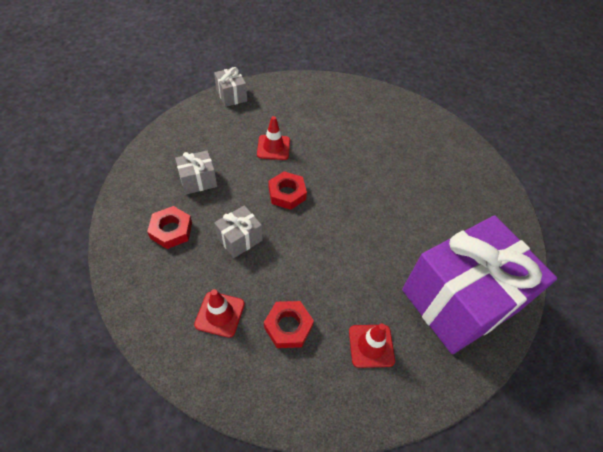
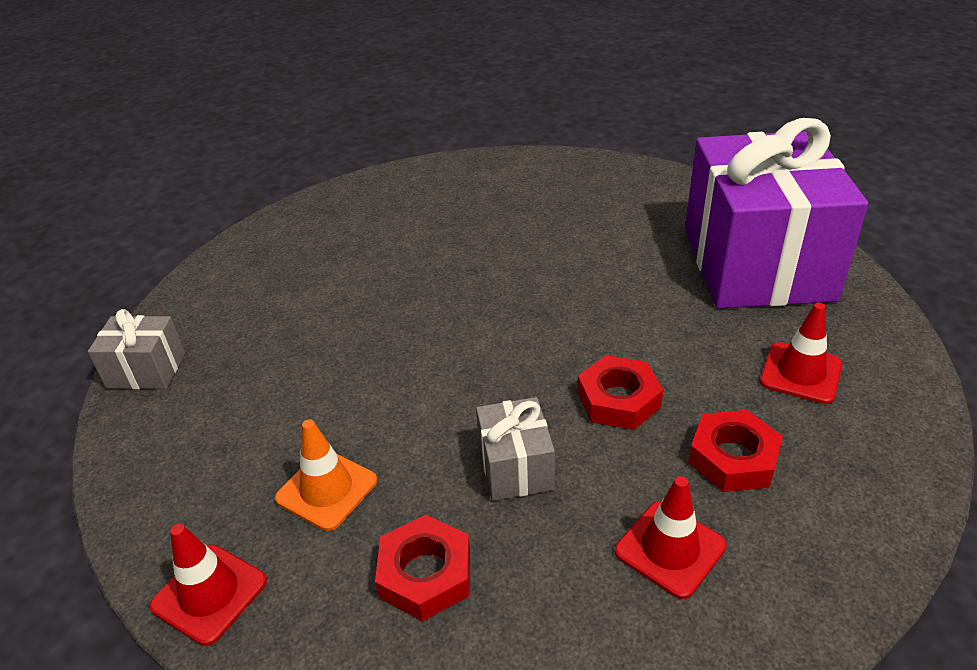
camera: 55 degrees left, 15 degrees down
(198, 181) = (327, 490): grey gift -> orange traffic cone
(273, 147) = (335, 354): red traffic cone -> red traffic cone (209, 594)
(287, 193) = (455, 371): red nut -> red nut (618, 400)

